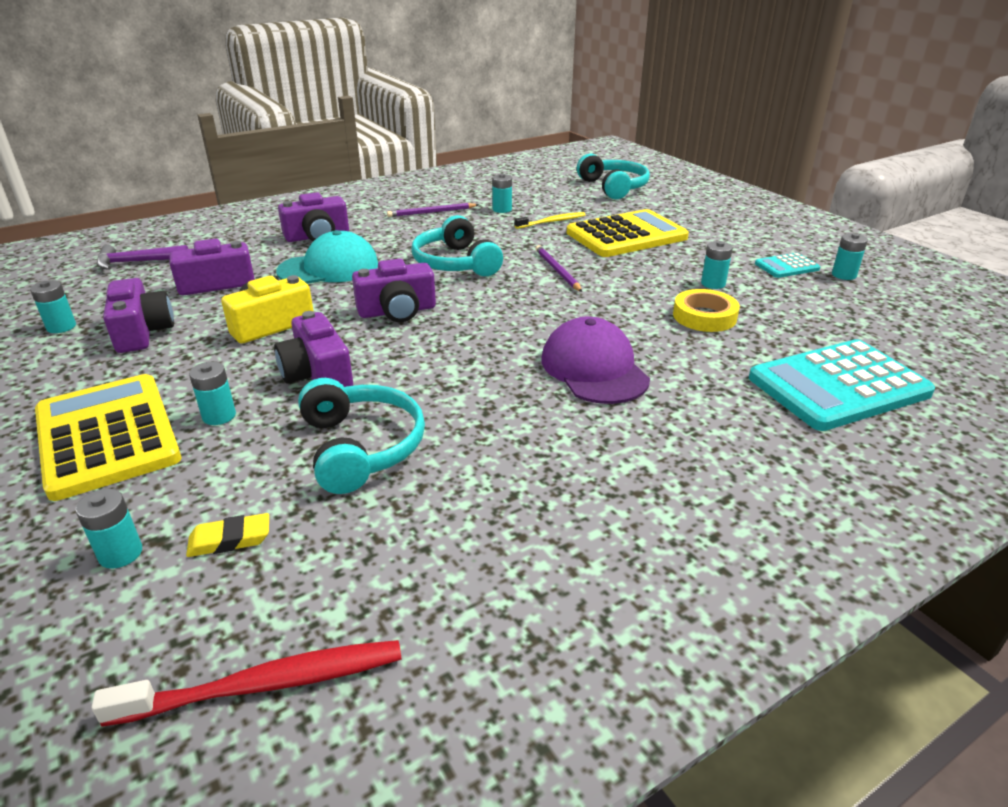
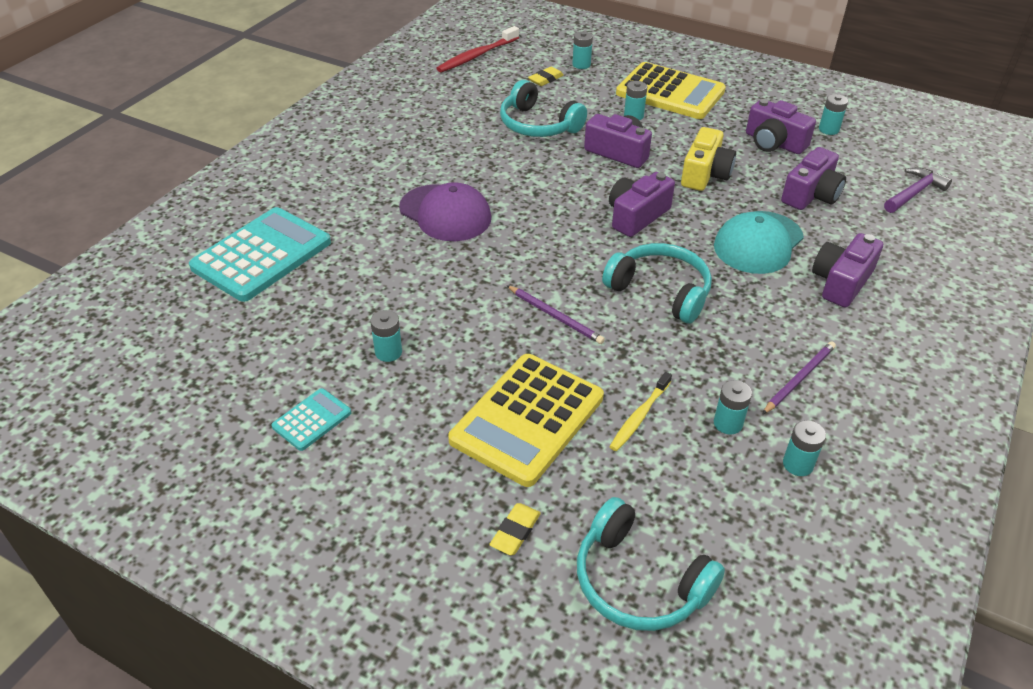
camera: 150 degrees right, 10 degrees up
(666, 208) = (515, 532): none -> yellow eraser
(704, 316) = (382, 298): yellow tape -> none
(844, 275) = (243, 426): turquoise battery -> turquoise battery (797, 464)

